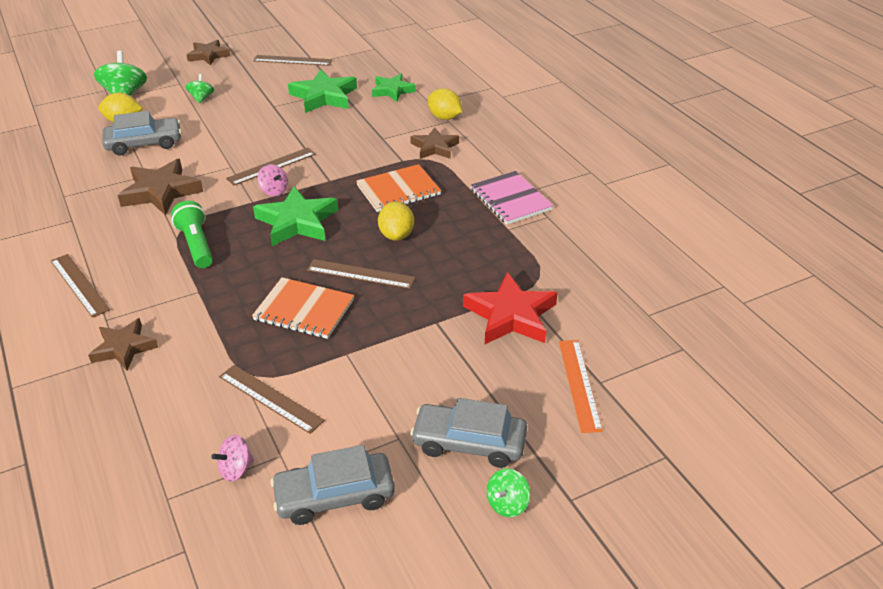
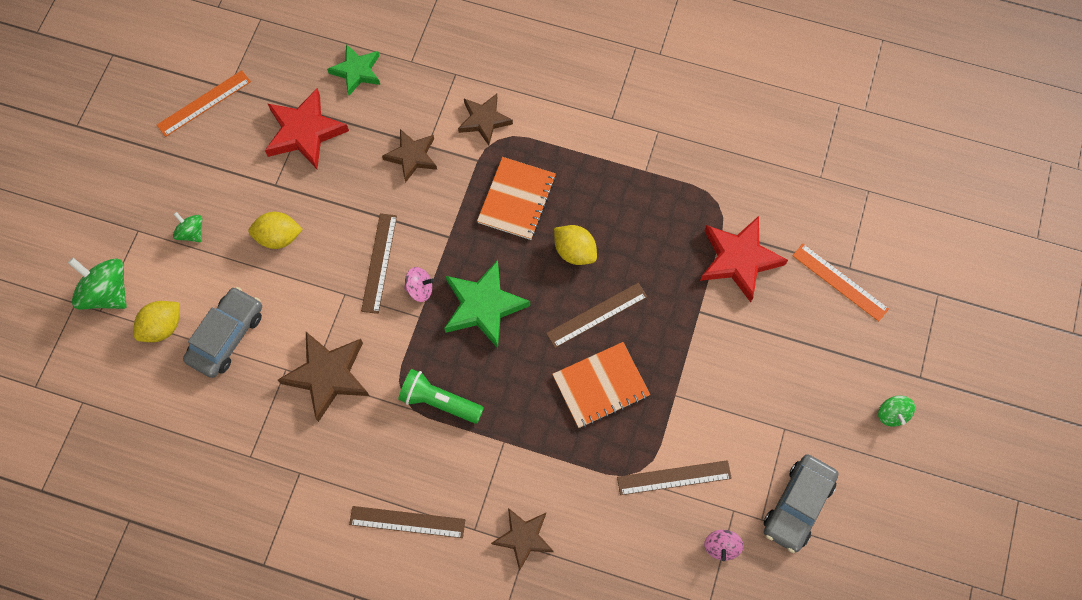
camera: 45 degrees left, 30 degrees up
(208, 55) = (106, 165): brown star -> brown star (412, 156)
(292, 60) = (204, 103): brown ruler -> orange ruler
(324, 96) = (304, 132): green star -> red star
(444, 117) = (446, 72): yellow lemon -> yellow lemon (279, 237)
(469, 443) = (827, 391): grey car -> none
(510, 199) = (612, 135): pink notebook -> none

